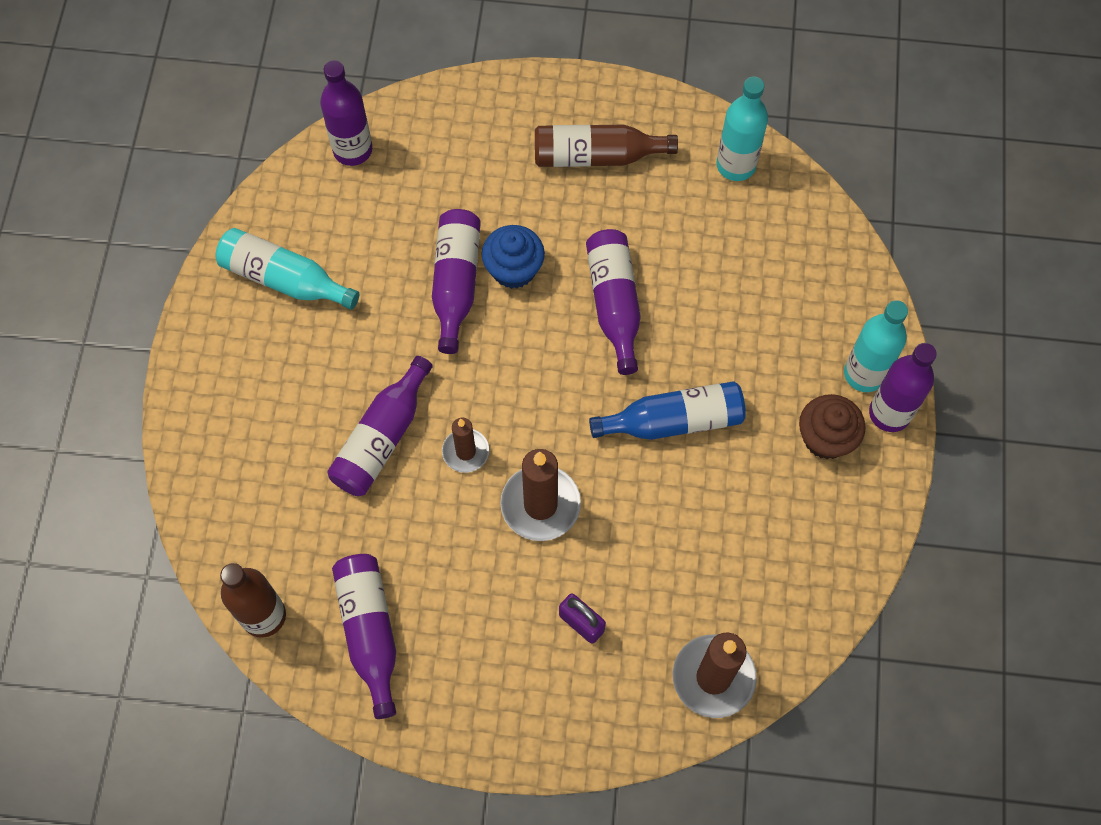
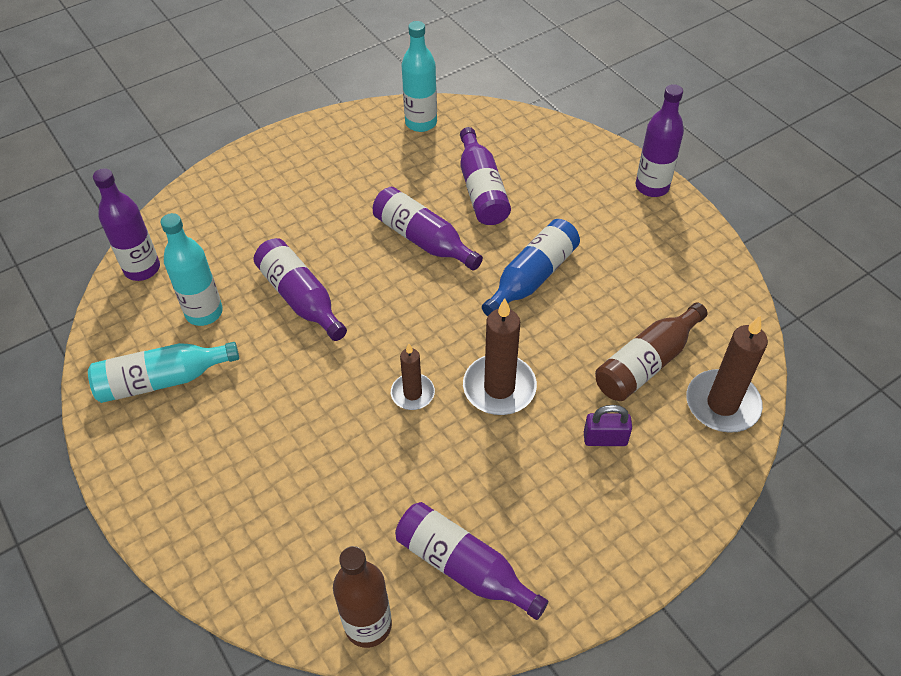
camera: 40 degrees left, 15 degrees down
(382, 438) = (341, 429): purple bottle -> purple bottle (481, 189)
(513, 269) = (334, 264): blue cupcake -> none
(596, 156) = (326, 169): brown bottle -> brown bottle (647, 363)
(825, 438) = (632, 223): brown cupcake -> none
(864, 374) = (615, 177): turquoise bottle -> turquoise bottle (204, 312)

